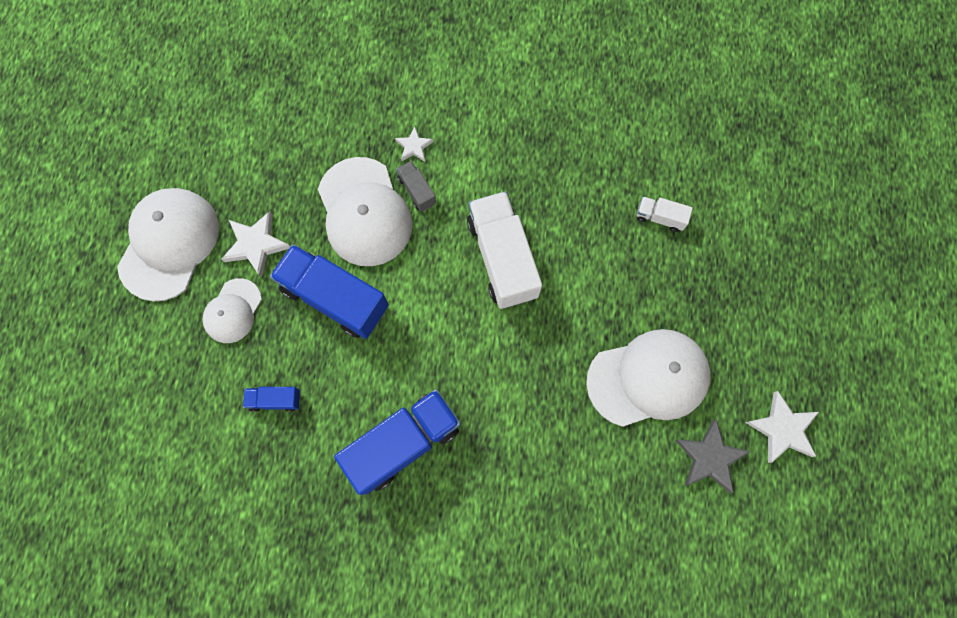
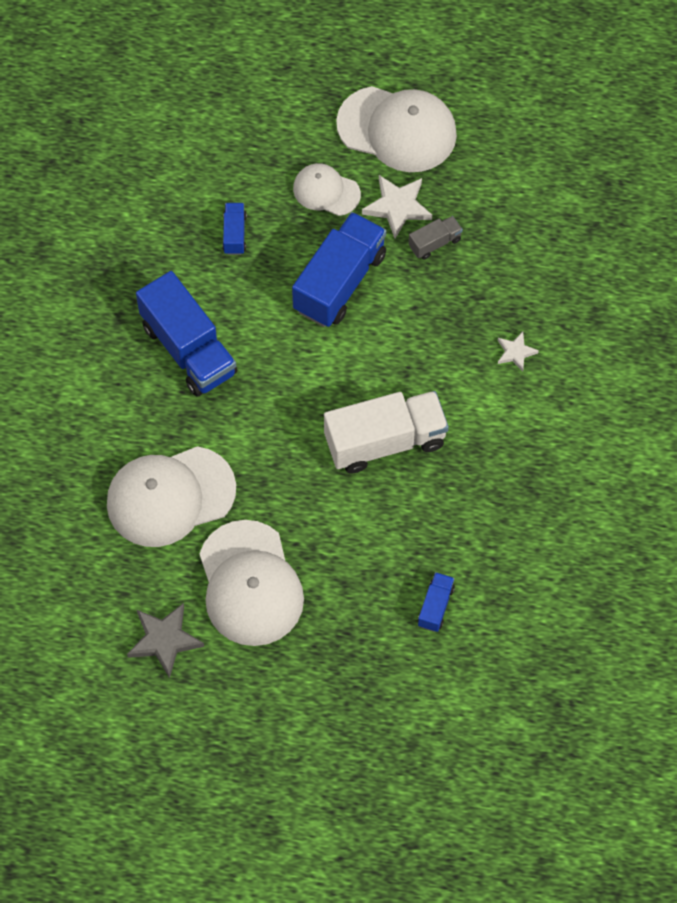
camera: 90 degrees right, 10 degrees down
(364, 212) = (436, 306): white cap -> white cap (170, 496)
(417, 191) = (462, 356): grey truck -> grey truck (434, 243)
(660, 218) = (435, 606): white truck -> blue truck
(782, 429) = (192, 717): white star -> none

